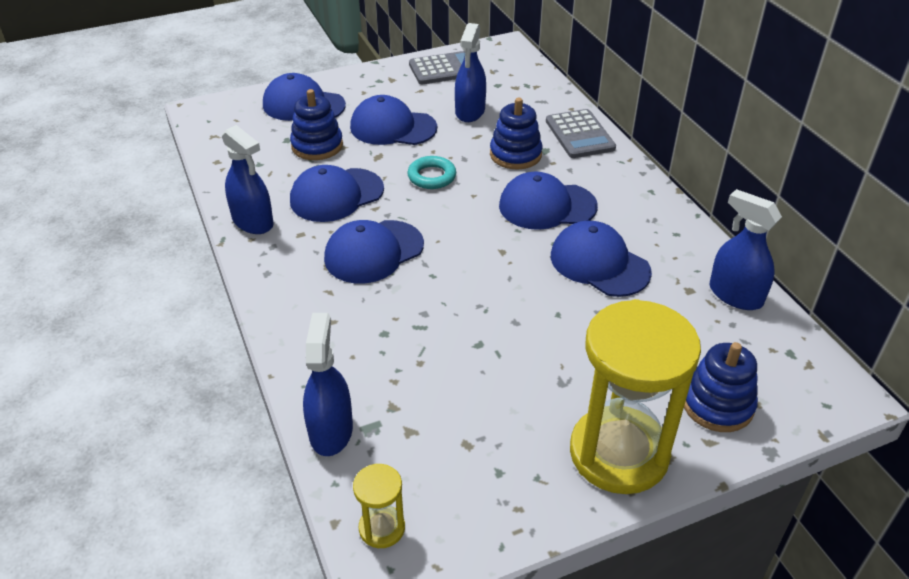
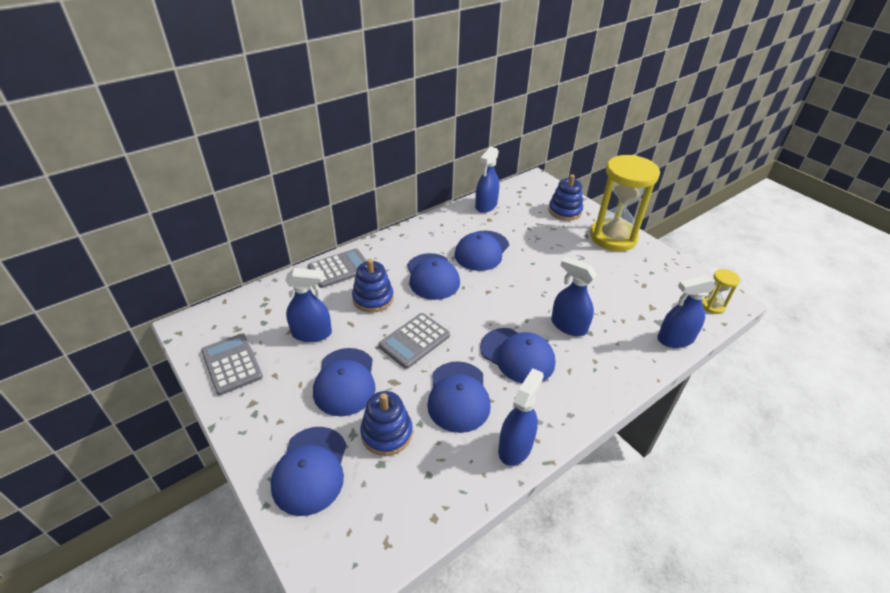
camera: 105 degrees left, 0 degrees up
(336, 195) = (458, 396): blue cap -> blue cap turned 45 degrees clockwise
(406, 314) = (568, 326): none -> blue spray bottle
(432, 176) = (414, 341): turquoise ring -> grey calculator

